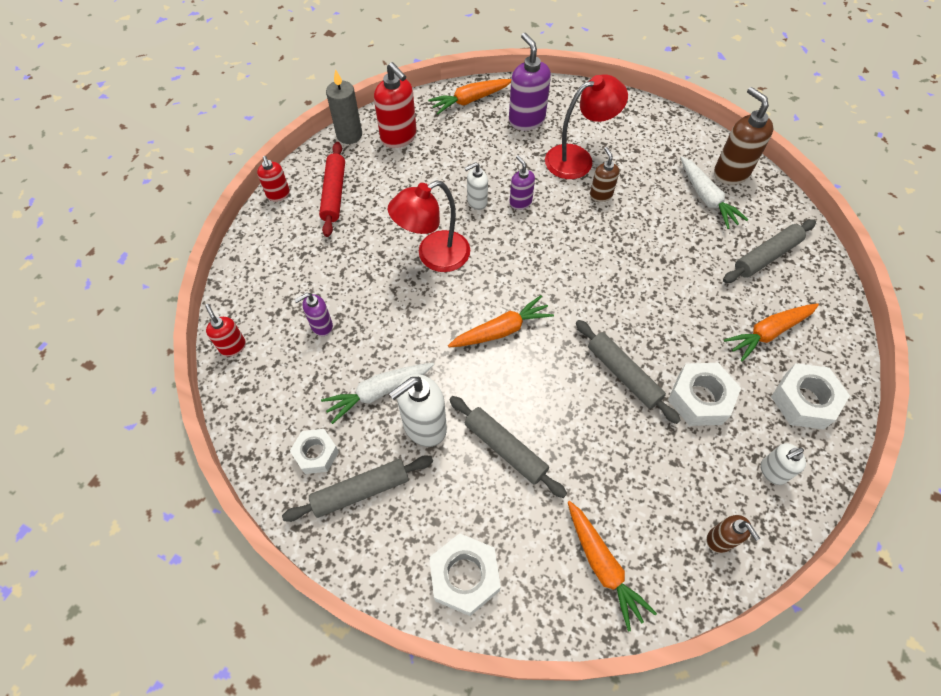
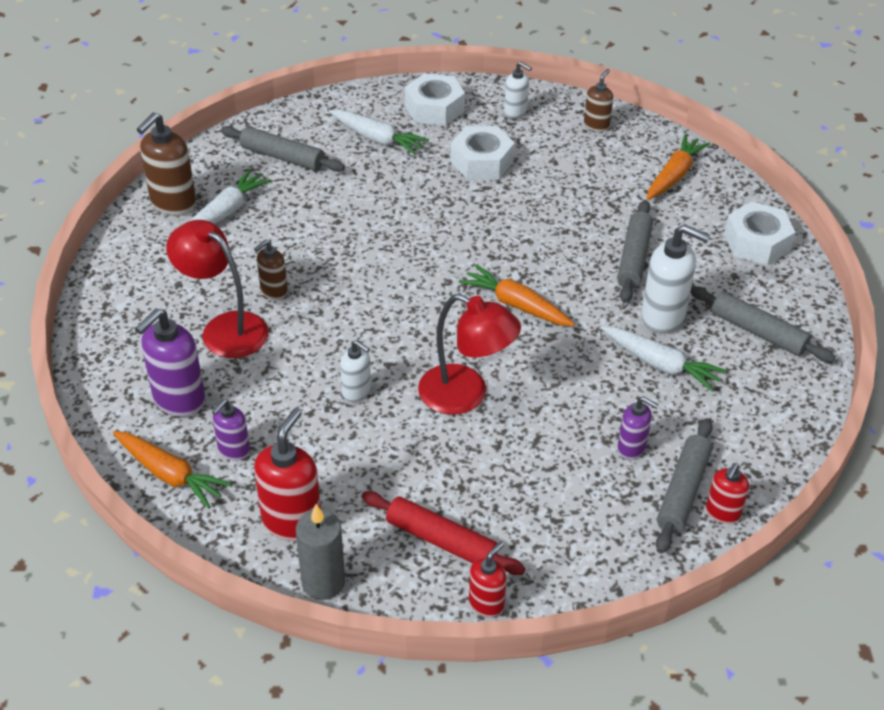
camera: 120 degrees left, 15 degrees down
(316, 454) = (759, 379): white nut -> none
(334, 193) = (441, 540): red rolling pin -> red rolling pin turned 60 degrees clockwise
(520, 202) = (331, 353): purple soap dispenser -> purple soap dispenser (233, 450)
(623, 374) = (496, 211): grey rolling pin -> grey rolling pin (683, 491)
(768, 333) = (377, 139): orange carrot -> white carrot

